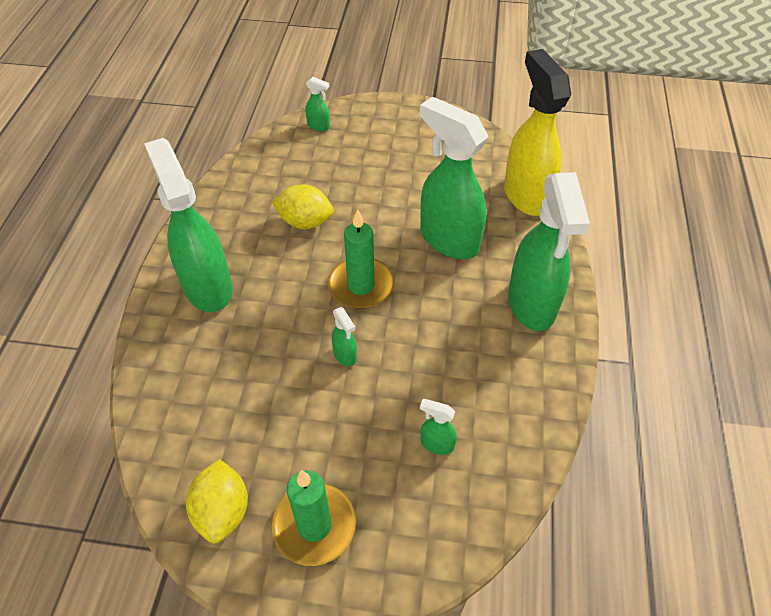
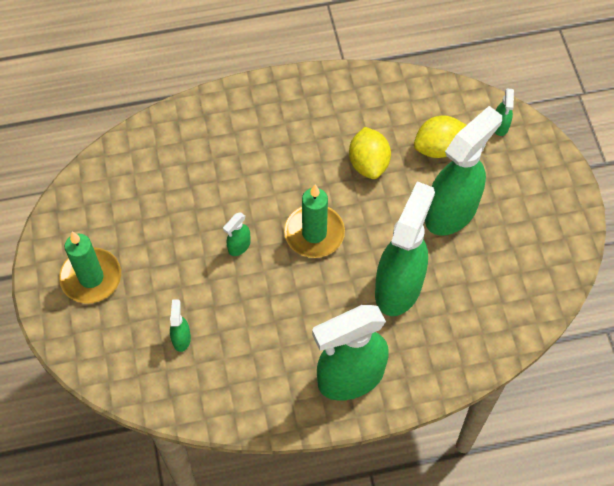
camera: 70 degrees right, 10 degrees up
(207, 286) = (267, 121): green spray bottle -> green spray bottle (451, 212)
(222, 511) = (84, 216): yellow lemon -> yellow lemon (438, 147)
(526, 195) = (491, 341): yellow spray bottle -> none

